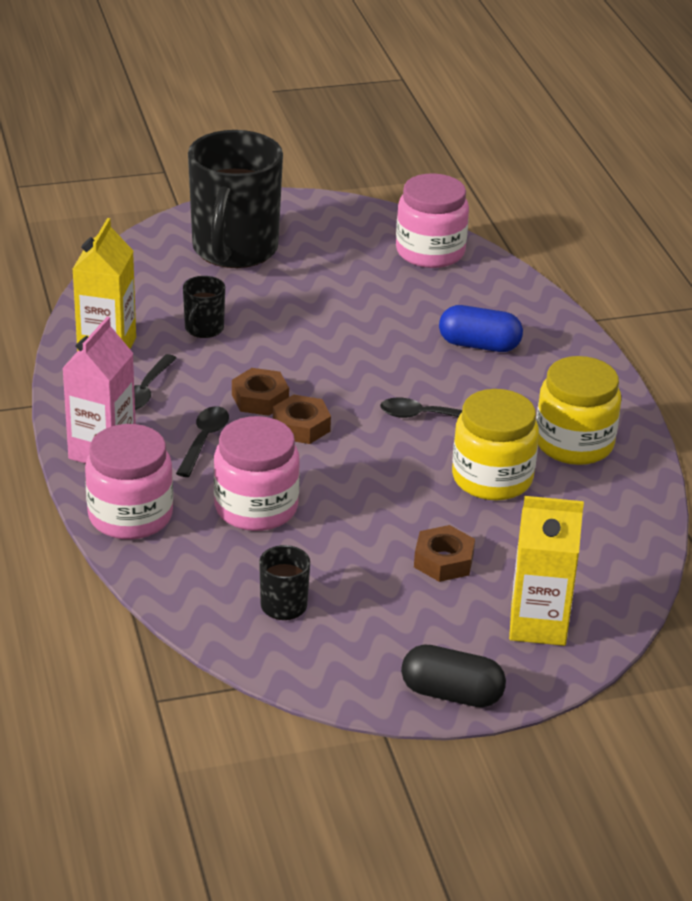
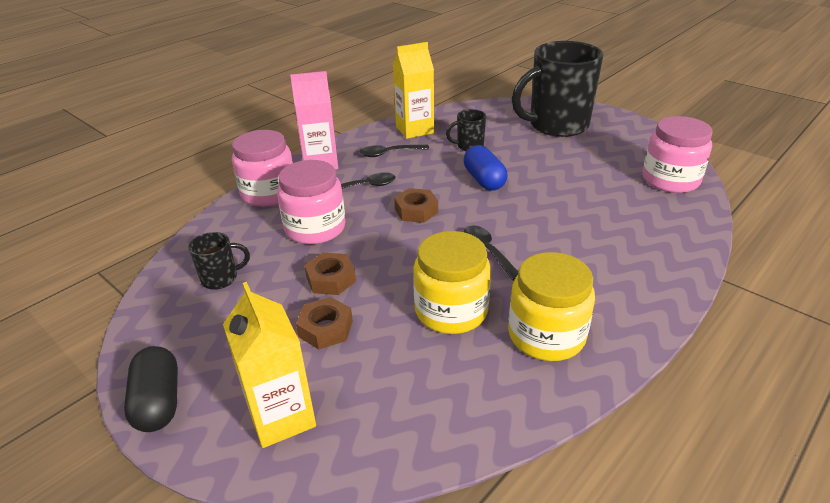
camera: 60 degrees right, 0 degrees up
(260, 399) = (426, 187): brown nut -> brown nut (331, 279)
(479, 345) = (601, 240): blue capsule -> blue capsule (484, 180)

